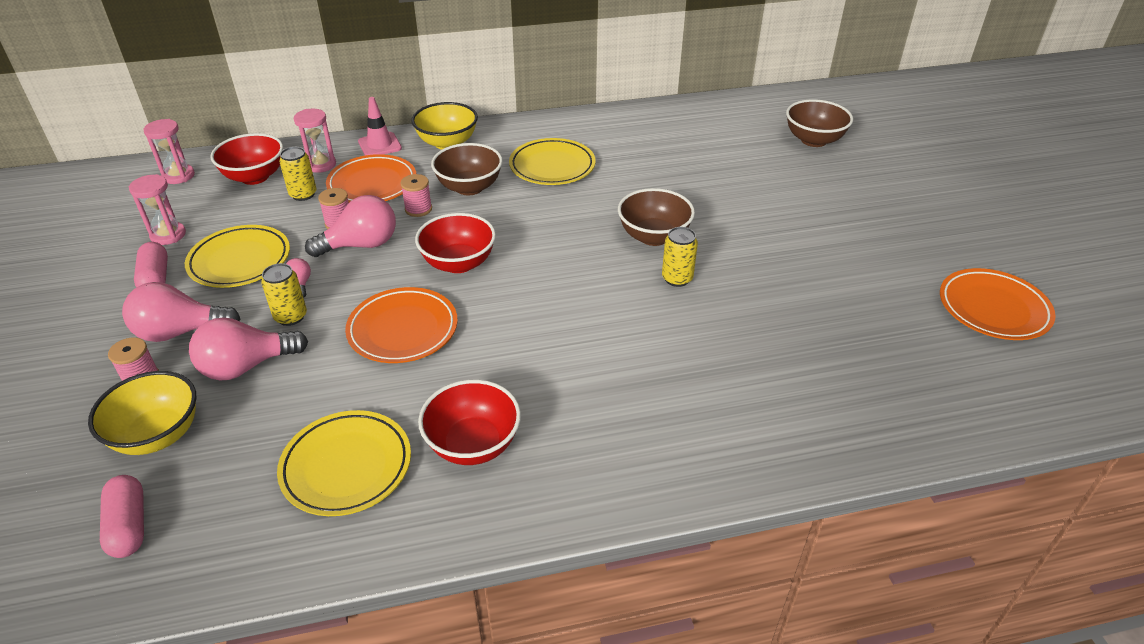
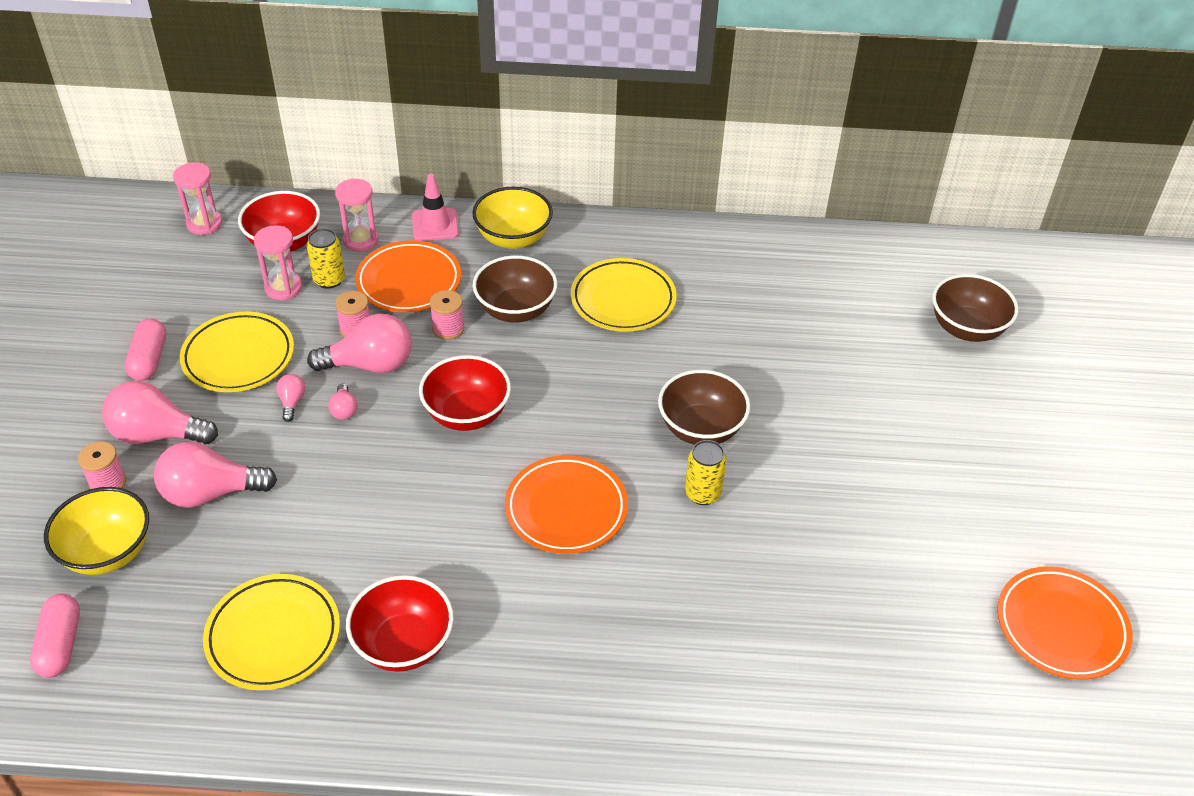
camera: 15 degrees right, 5 degrees up
(168, 235) = (174, 305): pink hourglass -> pink hourglass (283, 288)
(291, 317) = (270, 442): yellow can -> none
(350, 280) = (344, 410): none -> pink light bulb
(403, 330) = (379, 487): orange plate -> orange plate (566, 509)

